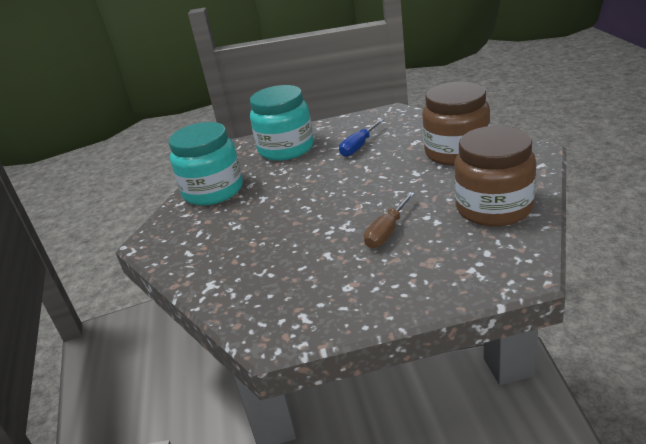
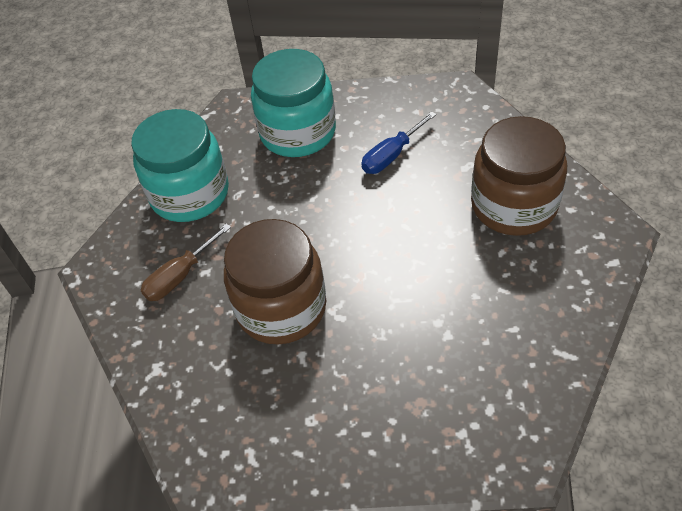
camera: 10 degrees right, 20 degrees up
(387, 232) = (382, 337): brown screwdriver -> brown screwdriver (180, 276)
(493, 208) = (524, 331): brown jar -> brown jar (281, 308)

